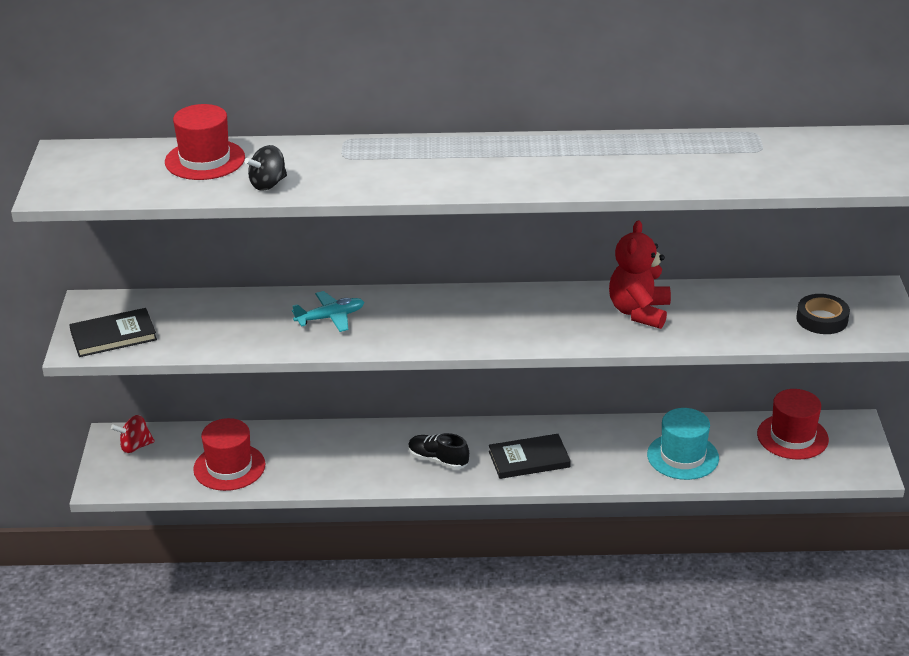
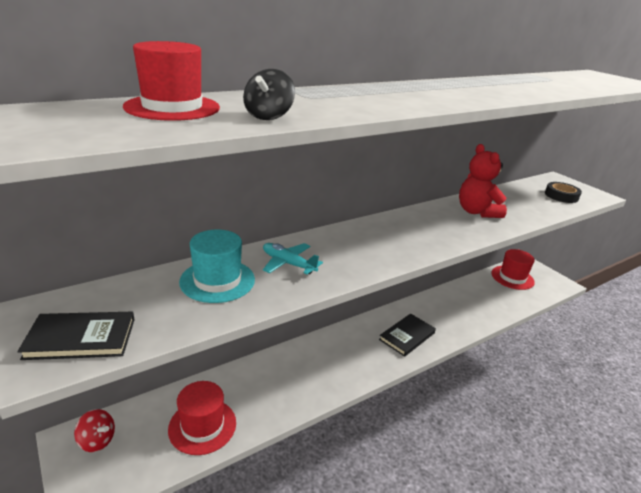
camera: 35 degrees left, 5 degrees down
(113, 336) = (81, 338): black book -> black book turned 45 degrees clockwise
(135, 446) = (97, 440): red spinning top -> red spinning top turned 105 degrees counterclockwise
(330, 318) = (288, 264): turquoise plane -> turquoise plane turned 90 degrees counterclockwise
(438, 460) = (354, 358): black shoe -> none
(682, 456) = (480, 305): turquoise hat -> turquoise hat (217, 280)

